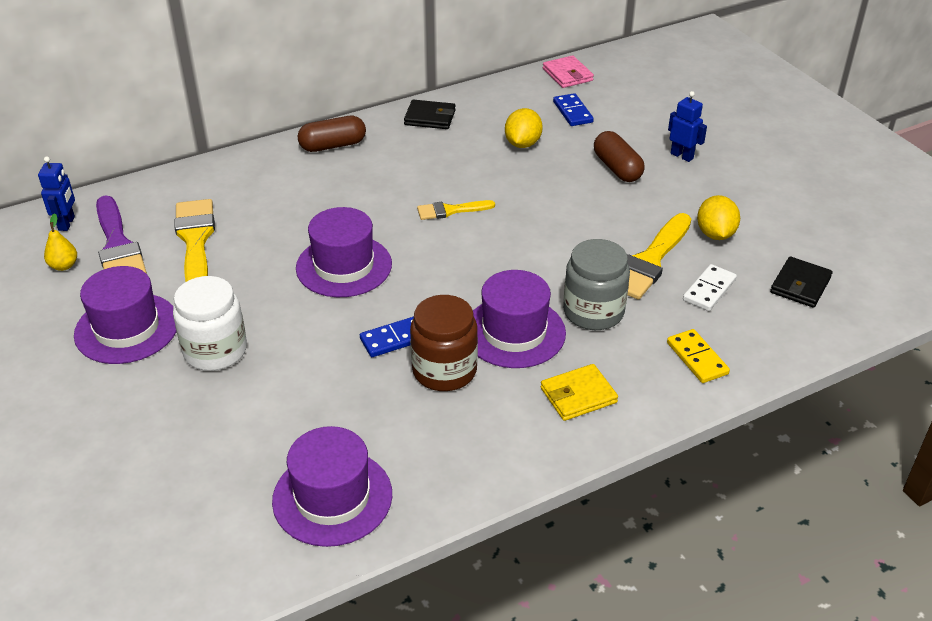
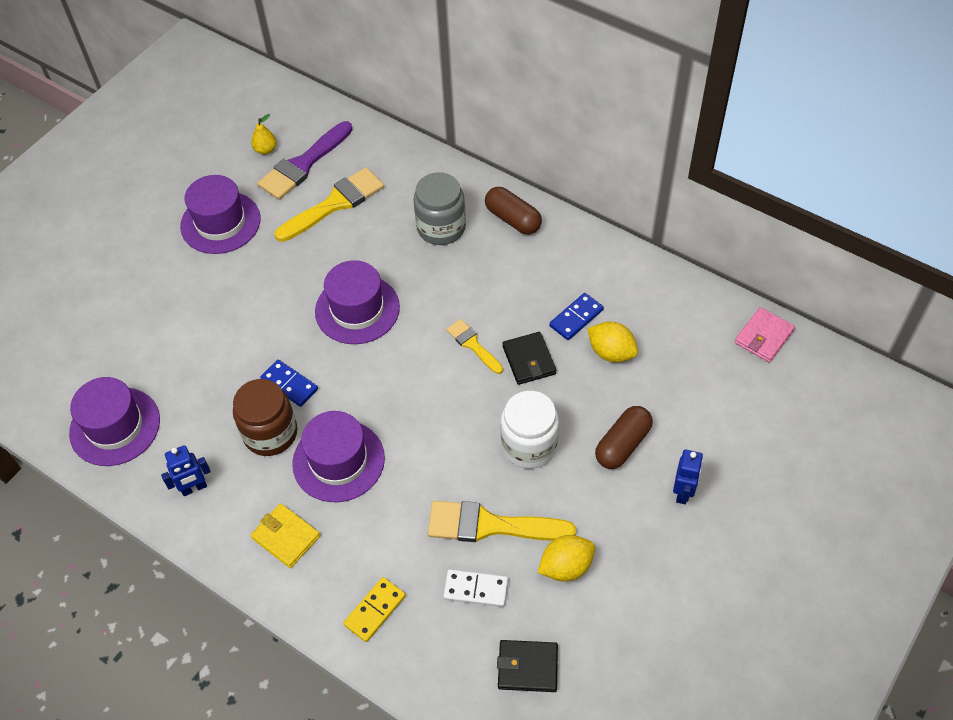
camera: 65 degrees right, 15 degrees up
(67, 223) = (311, 122): blue robot -> blue robot (194, 488)
(215, 351) = (222, 284): white jar -> white jar (529, 445)
(430, 117) = (604, 264): black wallet -> black wallet (529, 360)
(522, 144) = (611, 352): yellow lemon -> yellow lemon turned 45 degrees clockwise
(572, 112) = (696, 369): blue domino -> blue domino (576, 318)
(593, 312) = (394, 508): grey jar -> grey jar (441, 228)

